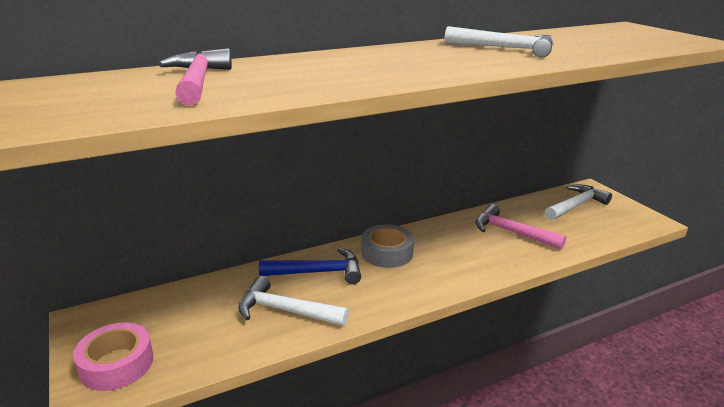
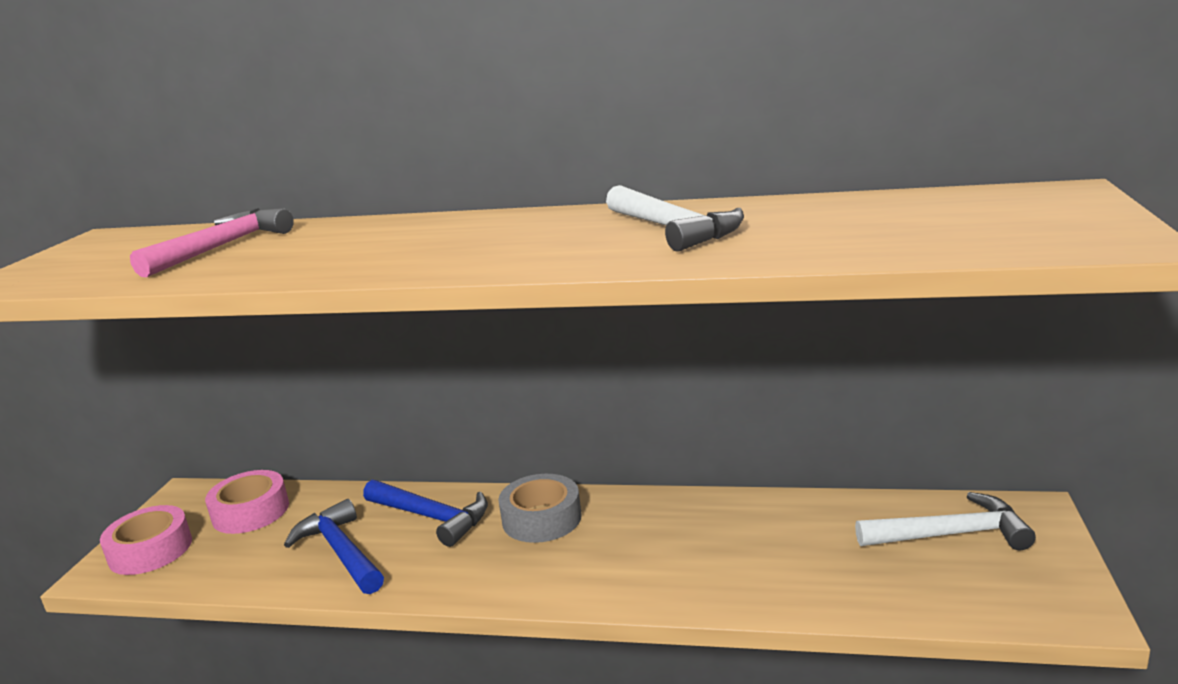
camera: 40 degrees right, 5 degrees down
(170, 311) = (250, 512): none -> pink tape
(285, 310) = (341, 552): white hammer -> blue hammer
(511, 232) = (760, 545): pink hammer -> none

